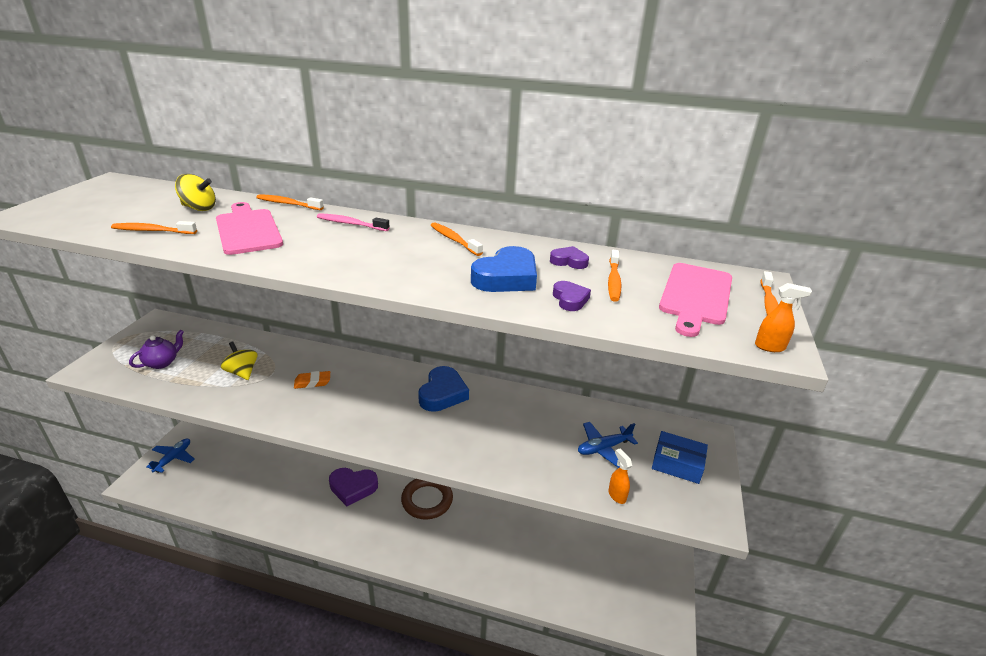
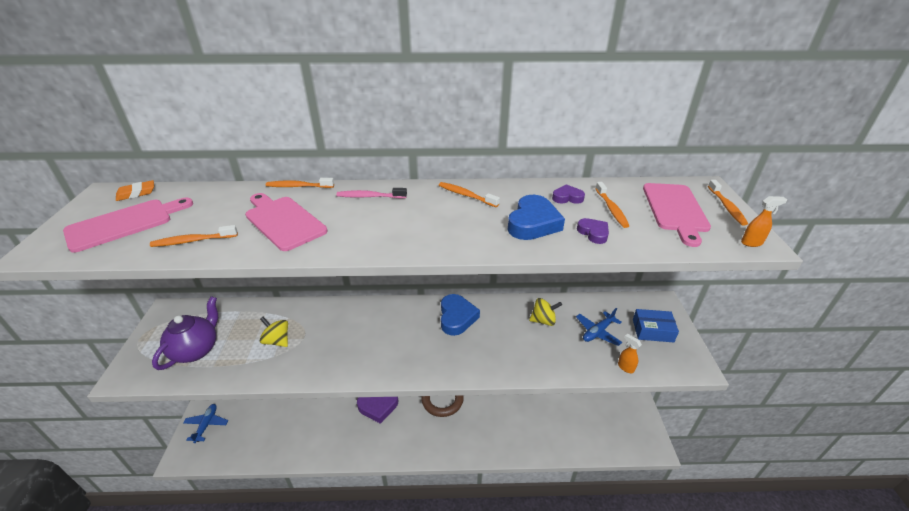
camera: 15 degrees left, 5 degrees up
(107, 207) = (124, 224): none -> pink cutting board
(162, 363) = (196, 350): purple teapot -> purple teapot, size x1.59
(199, 208) = (218, 207): yellow spinning top -> yellow spinning top (543, 320)
(312, 382) = (345, 334): orange eraser -> orange eraser (136, 193)

